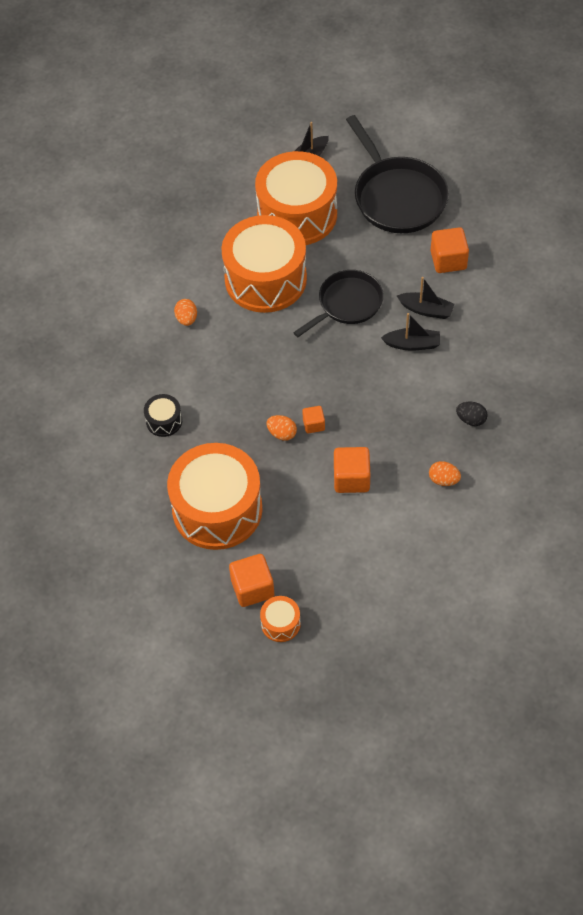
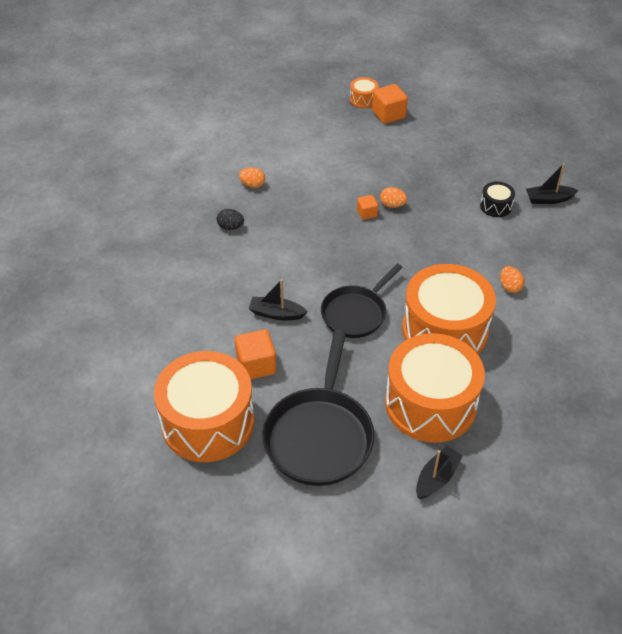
camera: 170 degrees right, 10 degrees down
(217, 509) = (429, 154): orange drum -> orange drum (208, 422)
(351, 478) = (328, 180): orange cube -> none
(397, 197) = (319, 435): black pan -> black pan turned 135 degrees counterclockwise
(412, 344) = (287, 282): black boat -> black boat (549, 199)

